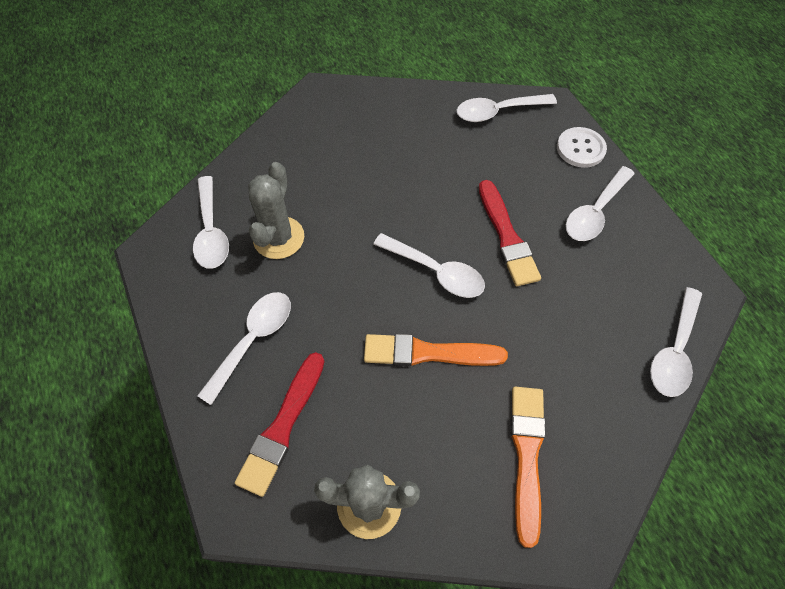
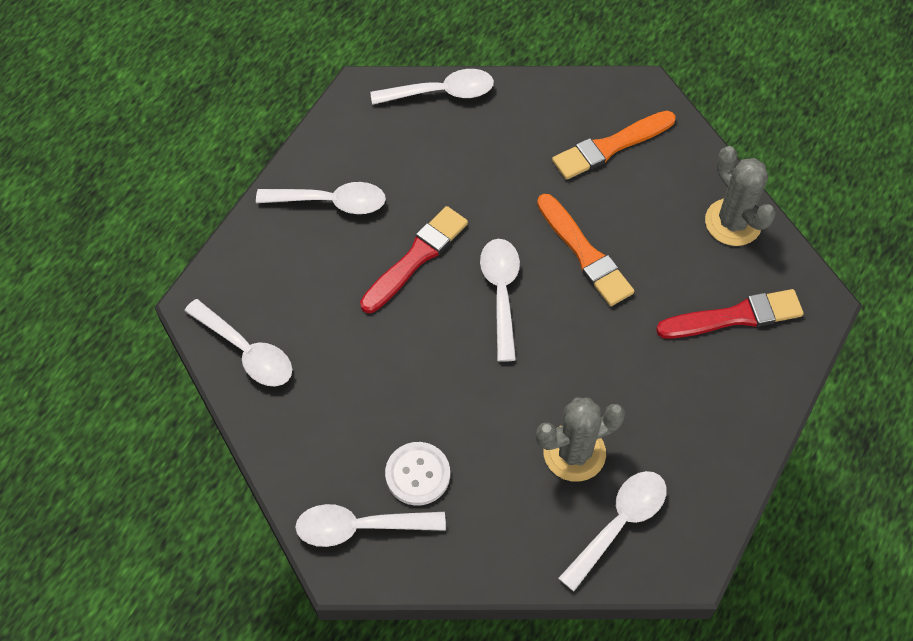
camera: 125 degrees left, 0 degrees up
(253, 340) = (689, 393): white spoon -> white spoon (359, 527)
(580, 148) = (251, 249): white button -> white button (417, 474)

